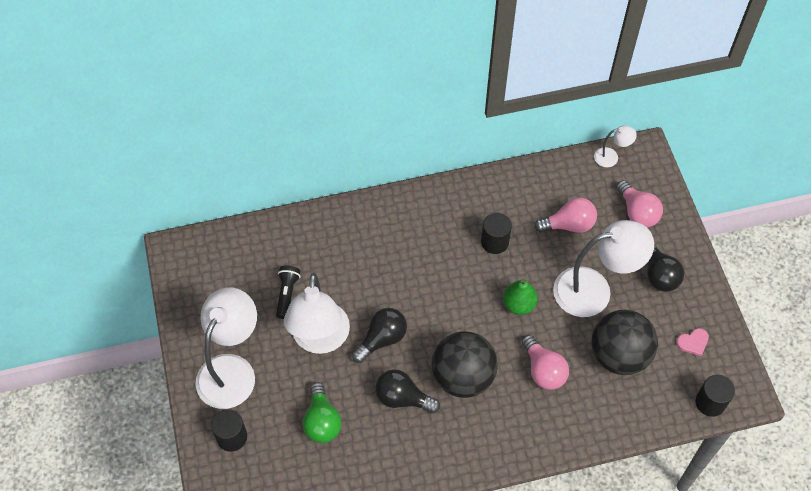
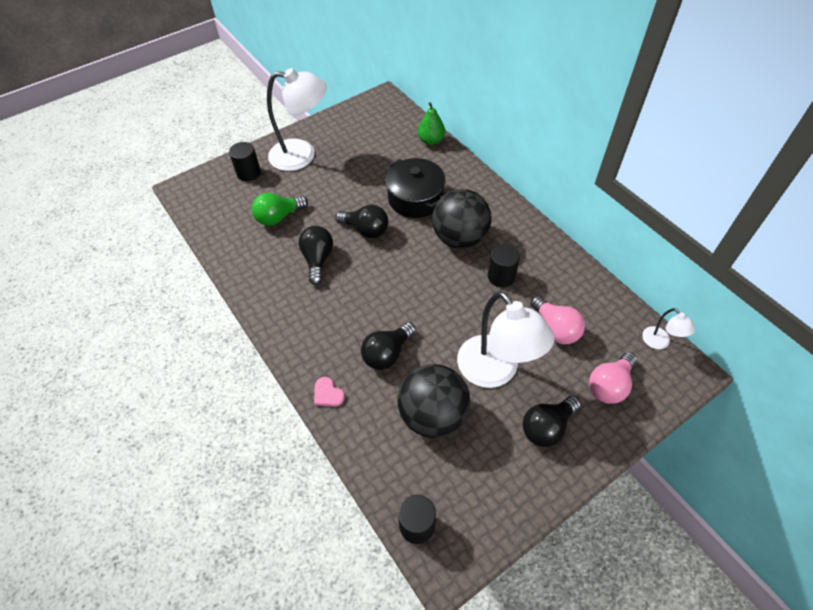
camera: 70 degrees right, 5 degrees down
(287, 294) = (378, 163): black flashlight -> none
(320, 340) = (348, 193): white lamp -> none
(359, 277) = (415, 198): none -> black pot
(463, 377) = (354, 294): black ball -> black ball (459, 238)
(519, 304) = (446, 314): green pear -> green pear (431, 140)
(543, 370) = (387, 353): pink light bulb -> black light bulb
(693, 342) = (482, 486): pink heart -> pink heart (327, 394)

